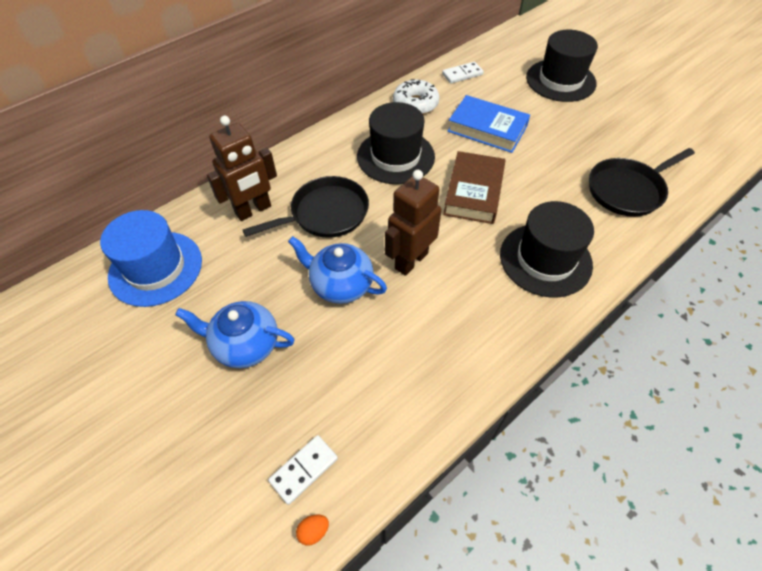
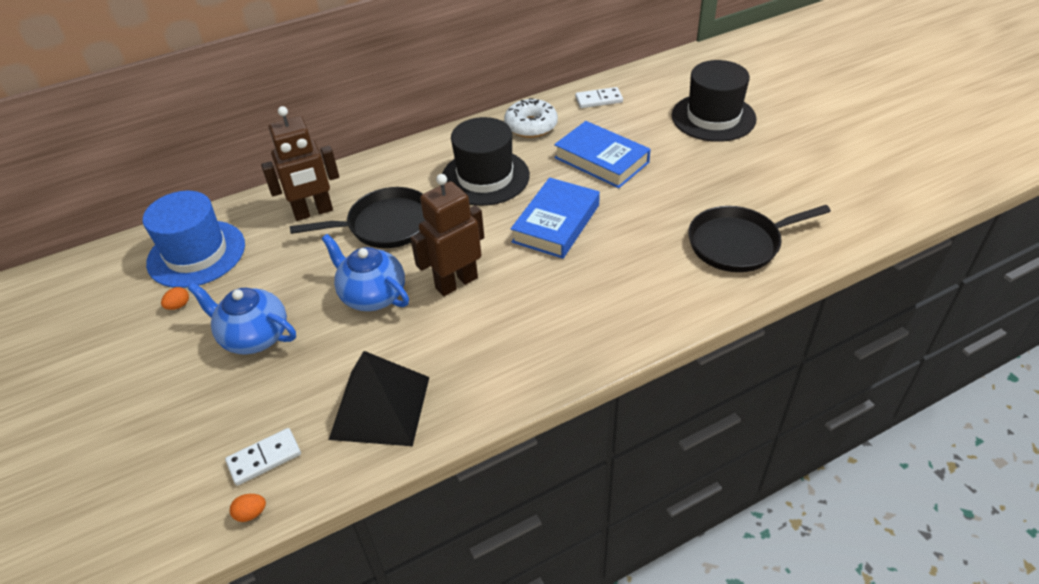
camera: 15 degrees right, 10 degrees down
(158, 325) = (178, 306): none -> orange egg
(392, 395) = (380, 407): none -> black pyramid
(473, 192) = (556, 223): brown book -> blue book
(545, 259) = (606, 302): black hat -> none

